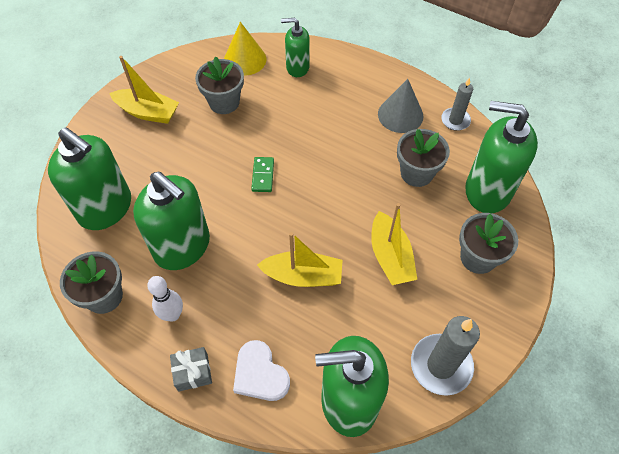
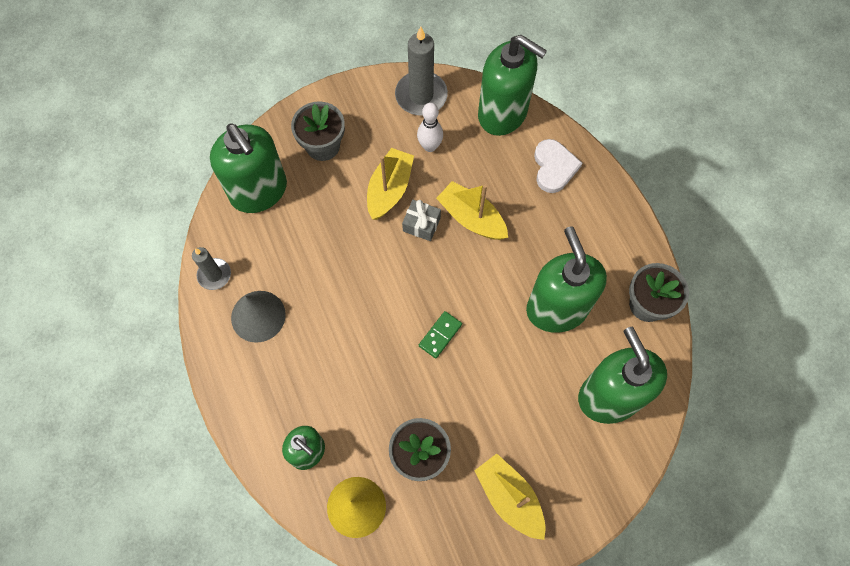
camera: 145 degrees left, 10 degrees up
(172, 315) = (596, 252): white bowling pin -> white bowling pin (430, 146)
(193, 372) = (603, 198): grey gift -> grey gift (421, 224)
(416, 173) = (301, 246): grey flower pot -> none

